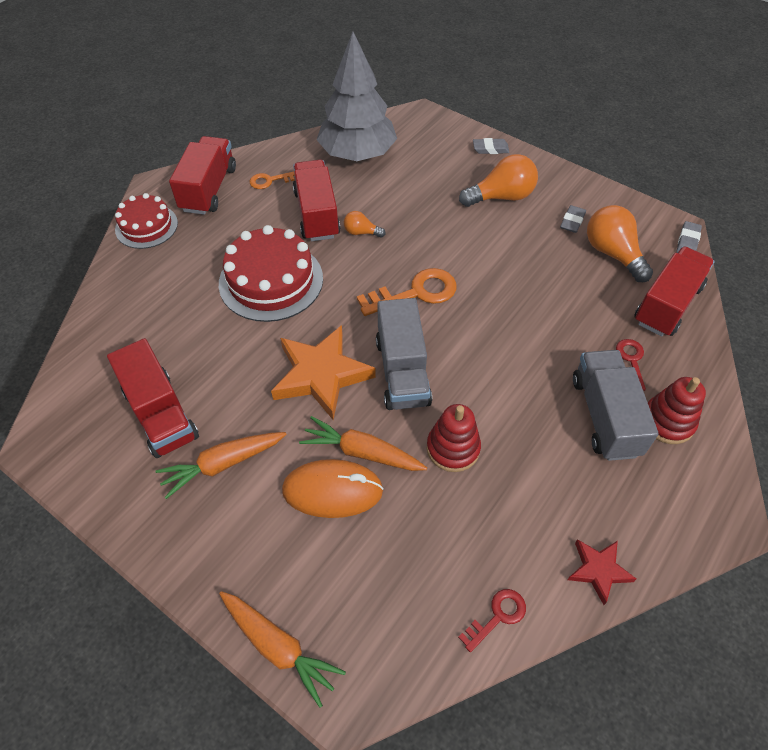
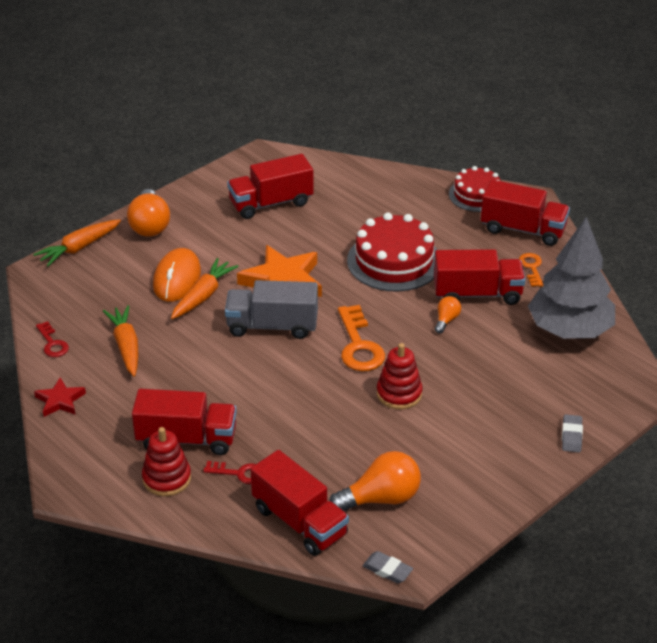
camera: 100 degrees right, 15 degrees down
(223, 464) = (218, 230): orange carrot -> orange carrot (126, 346)
(453, 448) = (189, 343): red stacking toy -> red stacking toy (399, 394)
(501, 197) = (485, 429): orange light bulb -> orange light bulb (150, 225)
(572, 221) = (437, 478): grey eraser -> none
(605, 416) = (186, 439): grey truck -> red truck

